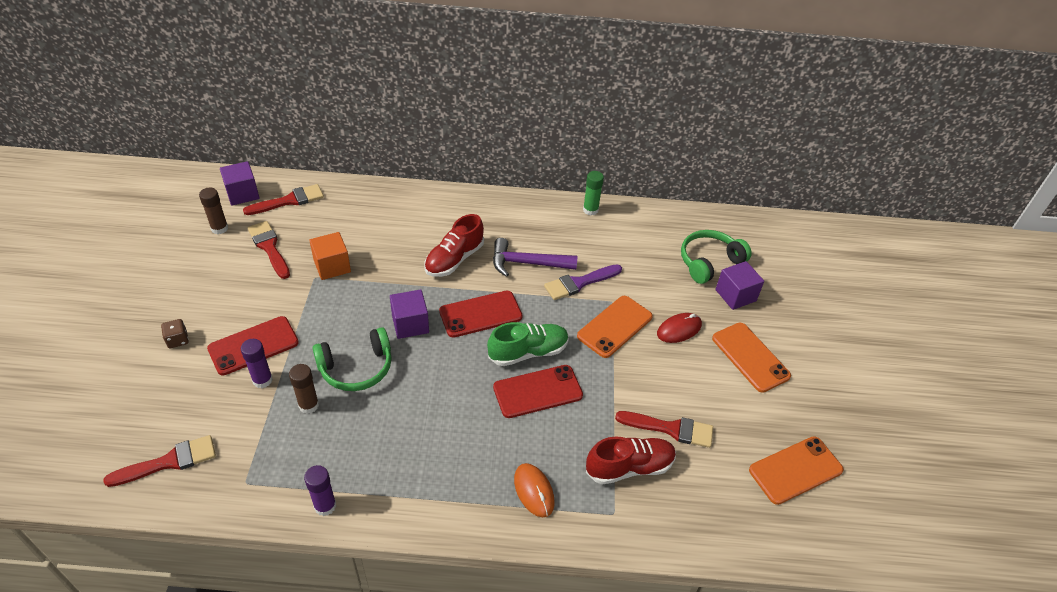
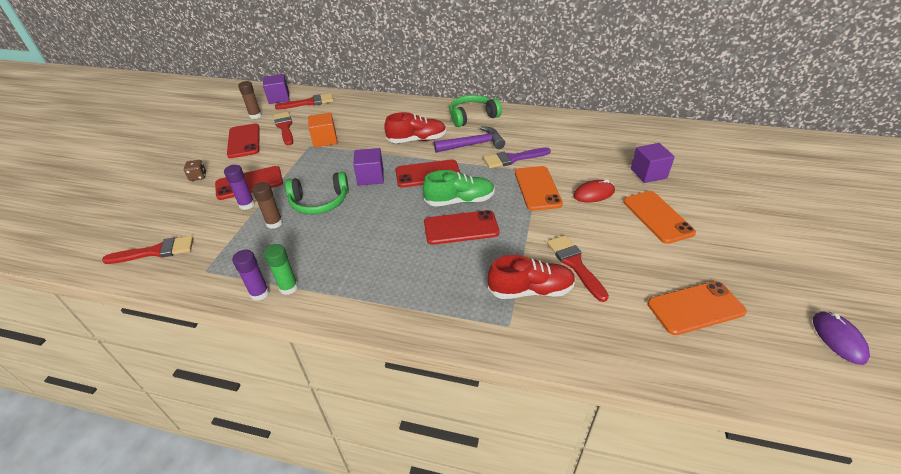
camera: 15 degrees right, 5 degrees down
(219, 275) = (244, 141): none -> red phone
(454, 259) = (417, 140): red shoe -> red shoe turned 150 degrees counterclockwise
(527, 263) = (473, 144): purple hammer -> purple hammer turned 150 degrees clockwise
(534, 491) = (439, 300): orange mouse -> none
(590, 210) = (532, 115): green glue stick -> green glue stick (288, 287)
(614, 326) = (537, 188): orange phone -> orange phone turned 60 degrees counterclockwise
(670, 429) = (575, 264): red brush -> red brush turned 135 degrees counterclockwise
(709, 262) = (627, 150): green headphones -> green headphones (472, 117)
(925, 489) = (838, 338): none -> purple mouse

